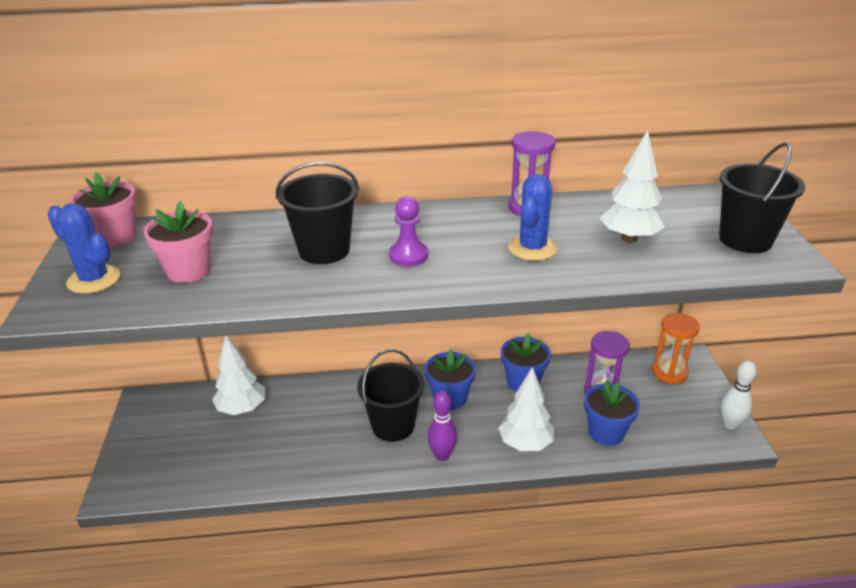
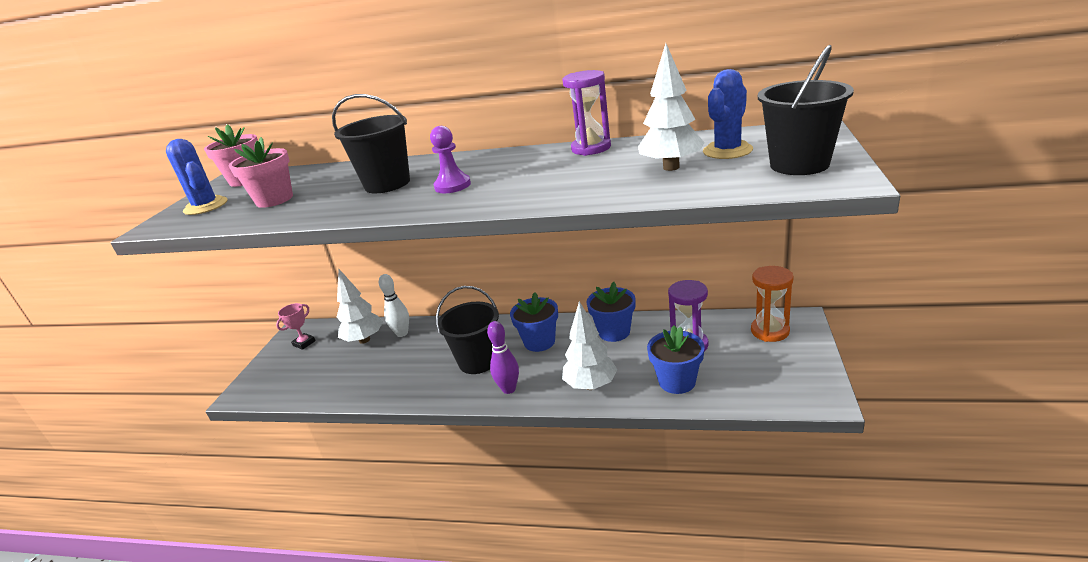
camera: 20 degrees right, 5 degrees down
(164, 418) = (304, 343): none -> pink trophy
(532, 248) = (568, 177): blue cactus -> blue cactus (727, 151)
(730, 424) = (818, 384): white bowling pin -> white bowling pin (402, 333)

